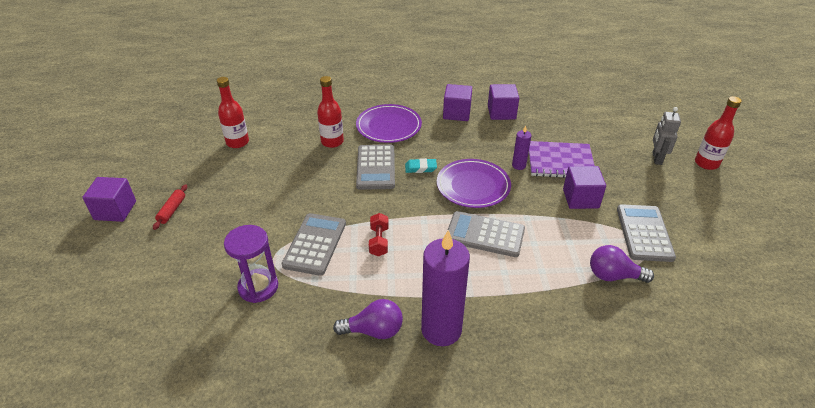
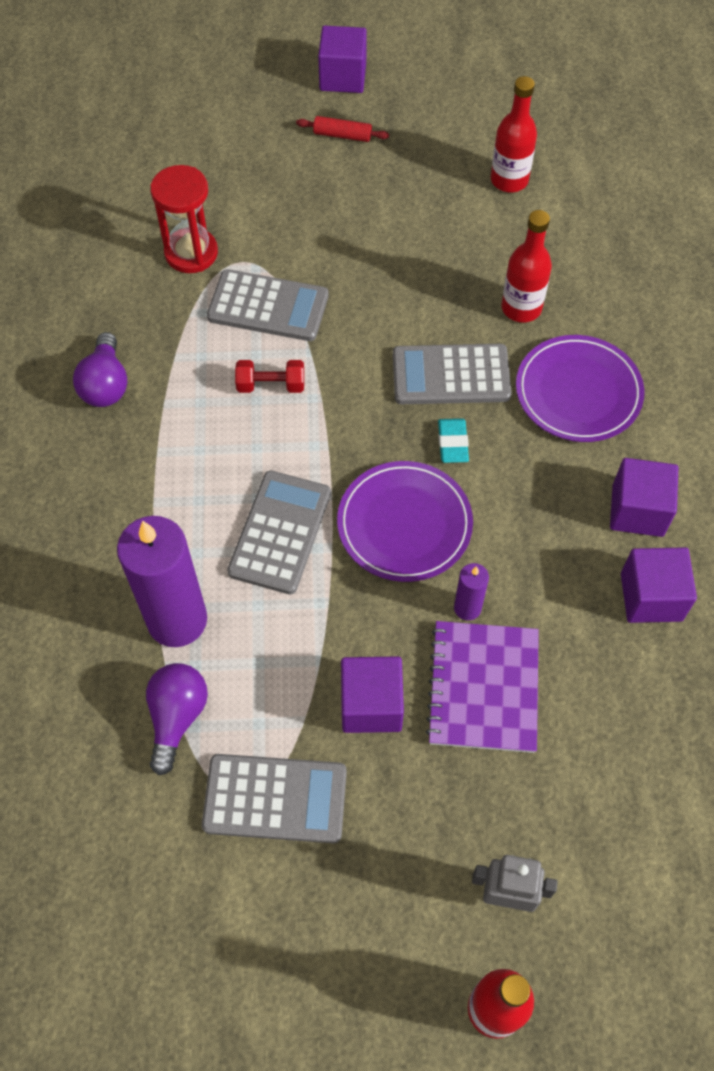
camera: 90 degrees right, 20 degrees up
(258, 287) = (191, 253): purple hourglass -> red hourglass
(441, 330) = (98, 462): purple candle -> purple candle (177, 620)

